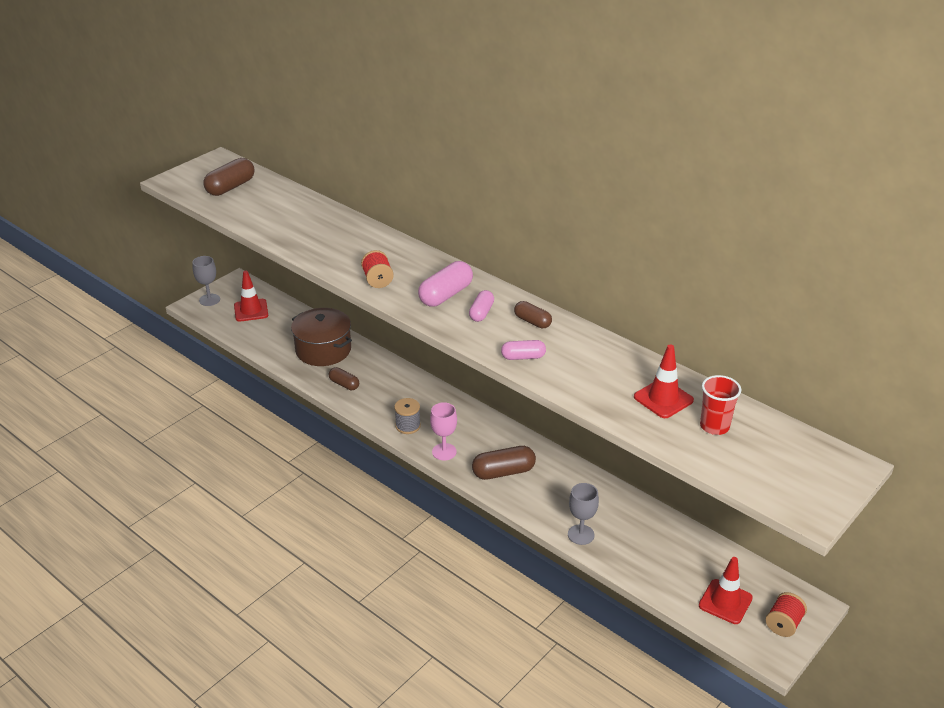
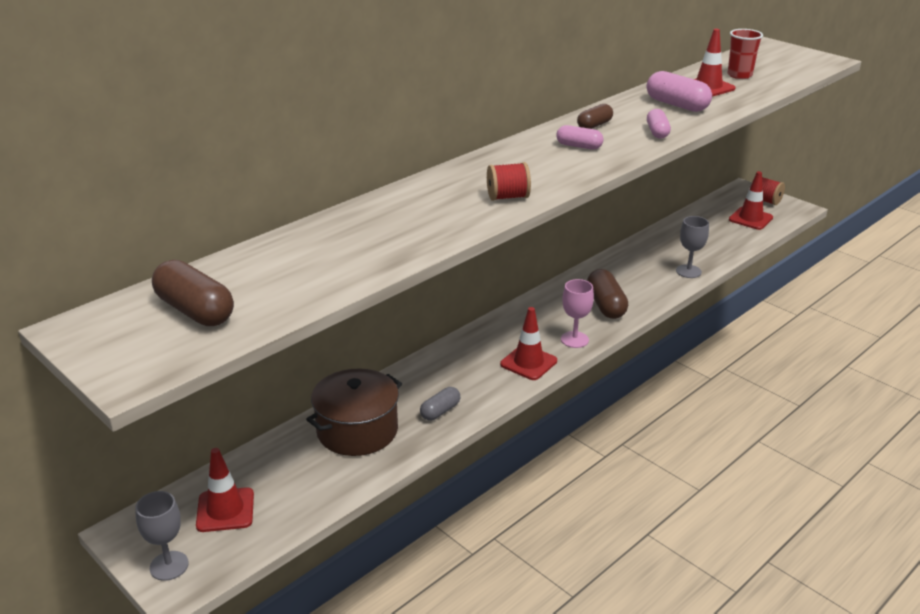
camera: 85 degrees left, 5 degrees down
(344, 384) = (440, 411): brown capsule -> grey capsule
(408, 426) = (528, 363): grey spool -> red traffic cone
(445, 295) = (543, 162): pink capsule -> pink capsule (677, 105)

